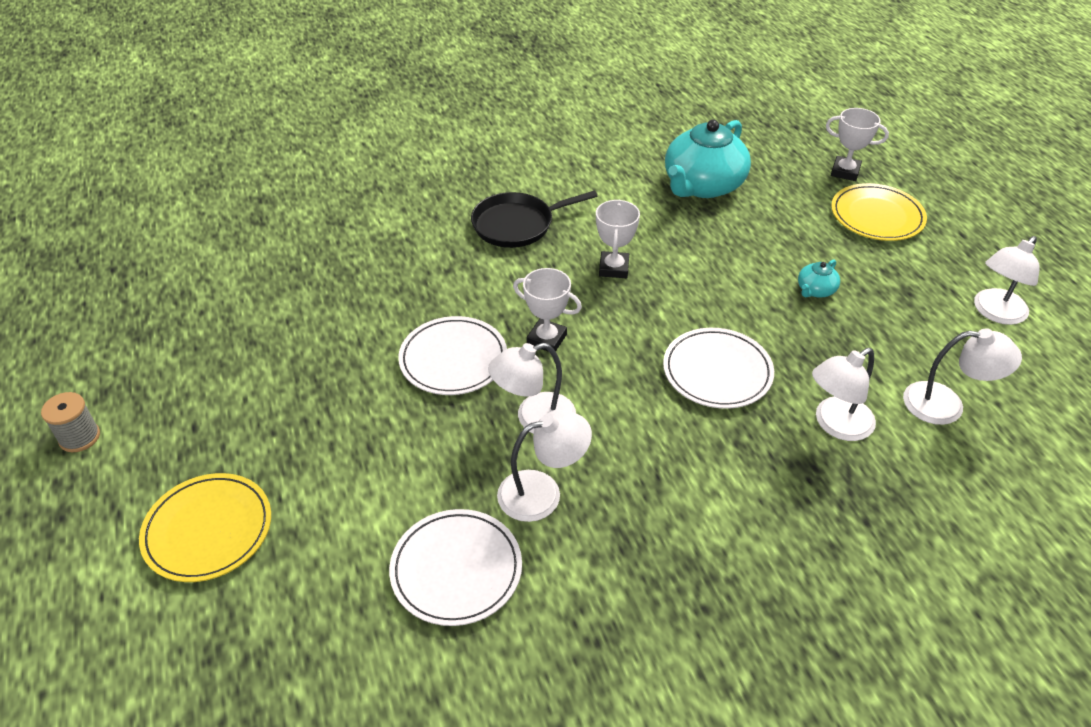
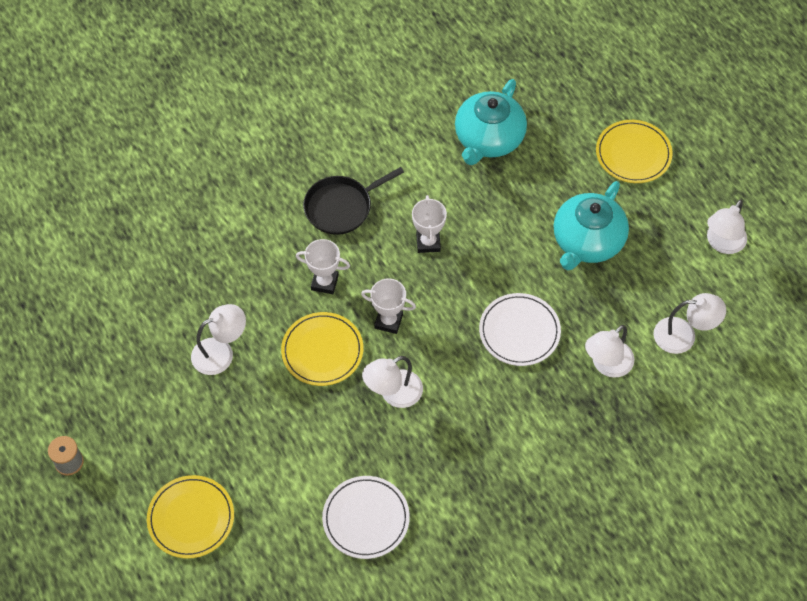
camera: 10 degrees left, 15 degrees up
(453, 359) = (322, 351): white plate -> yellow plate
(542, 492) = (411, 452): white lamp -> white lamp (221, 352)
(815, 290) = (587, 241): turquoise teapot -> turquoise teapot, size x2.32
(845, 172) = (606, 105): white trophy -> white trophy (324, 282)

